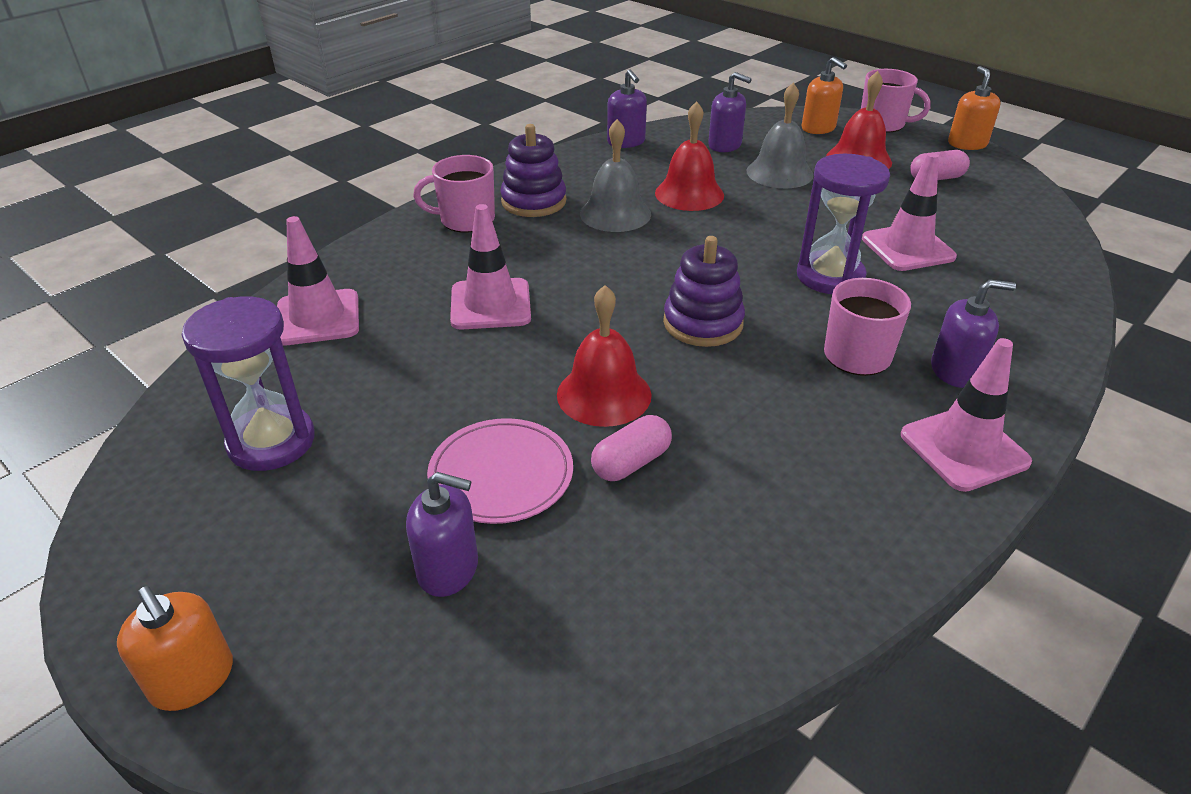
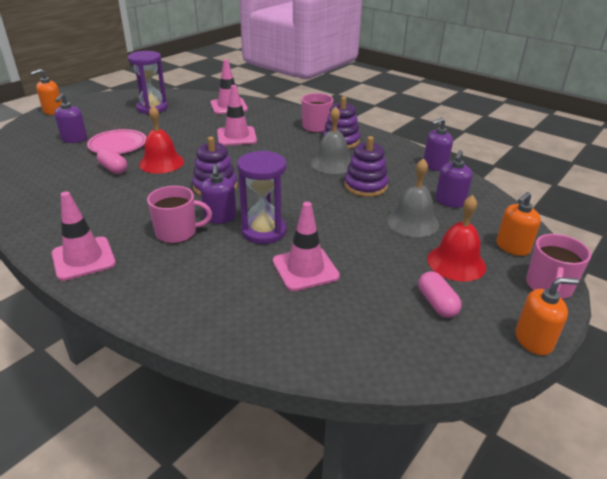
camera: 85 degrees right, 5 degrees down
(689, 194) = (365, 186): red bell -> purple stacking toy
(955, 371) = (152, 267): purple soap dispenser -> purple soap dispenser (220, 217)

